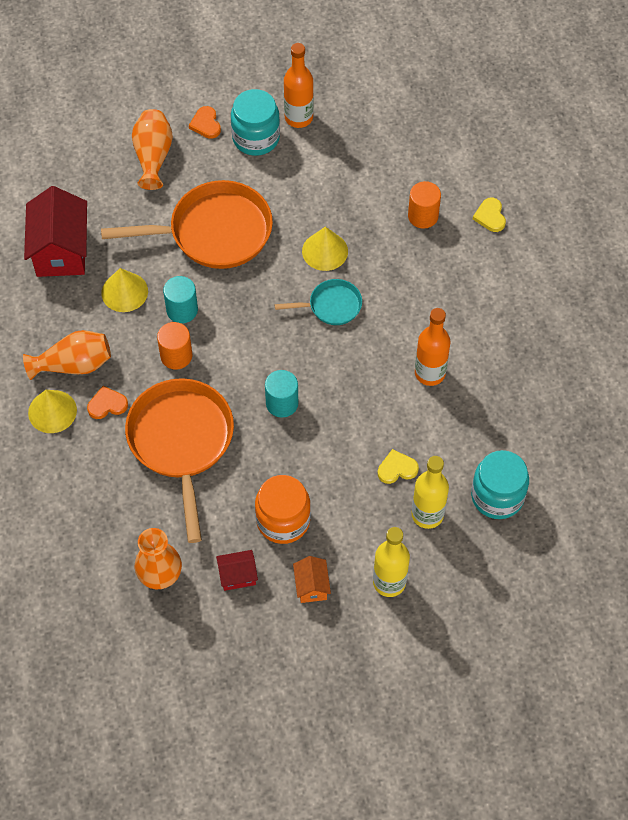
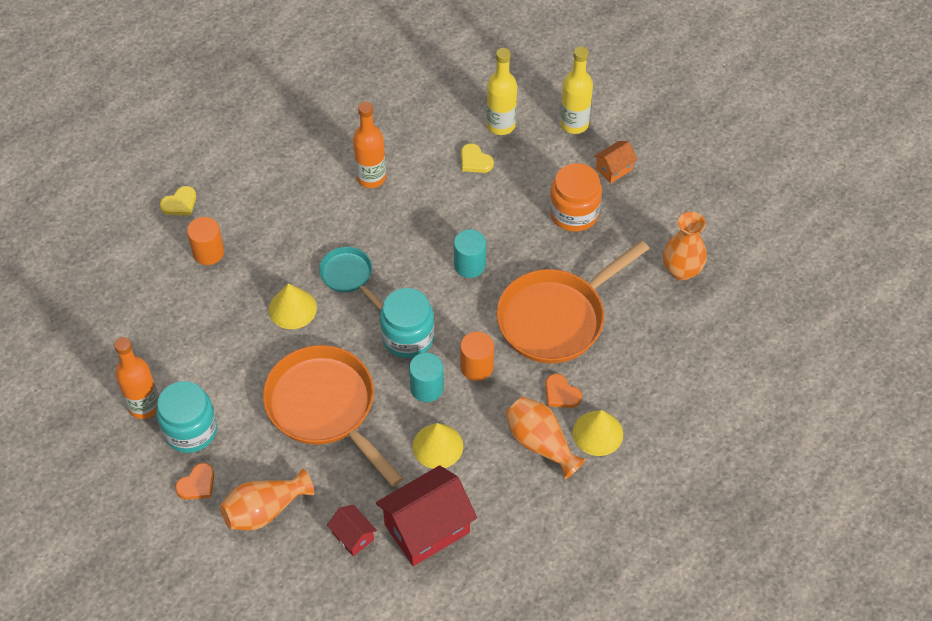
camera: 120 degrees left, 5 degrees down
(237, 576) = (642, 219): red house -> red house (353, 536)
(497, 496) = (454, 90): turquoise jar -> turquoise jar (408, 337)

